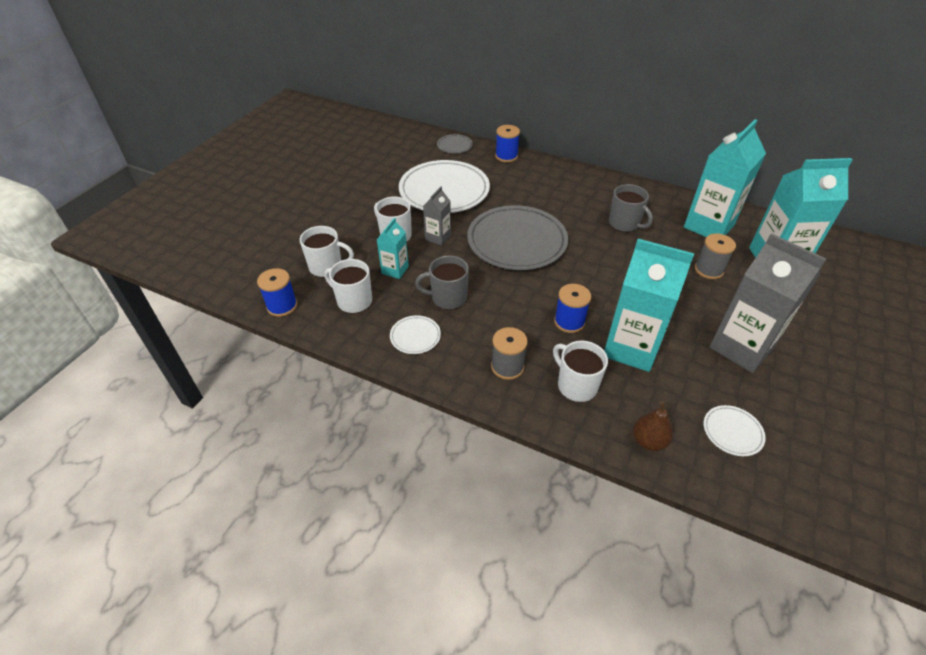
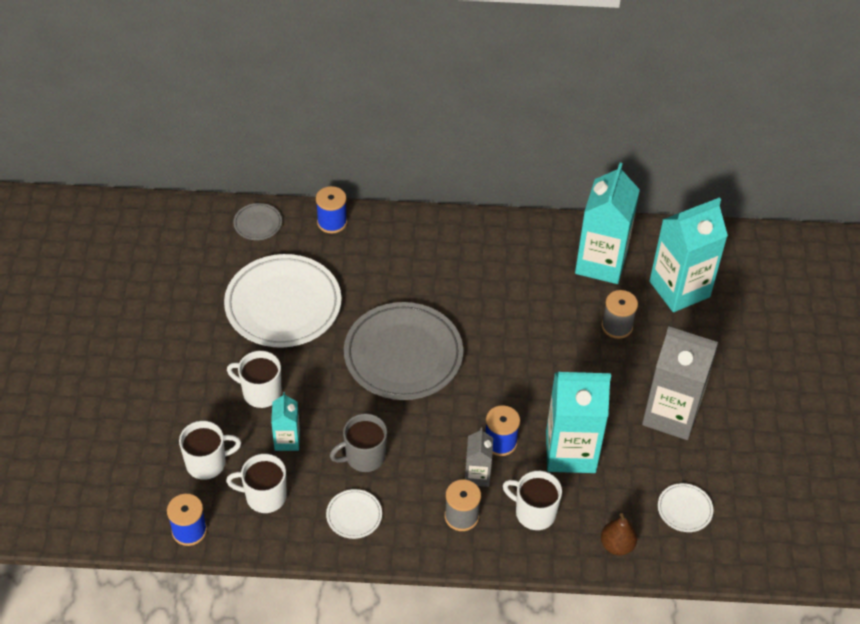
camera: 25 degrees left, 5 degrees up
(438, 237) = (311, 378): grey carton -> grey carton (477, 475)
(624, 224) = (511, 289): grey mug -> none

